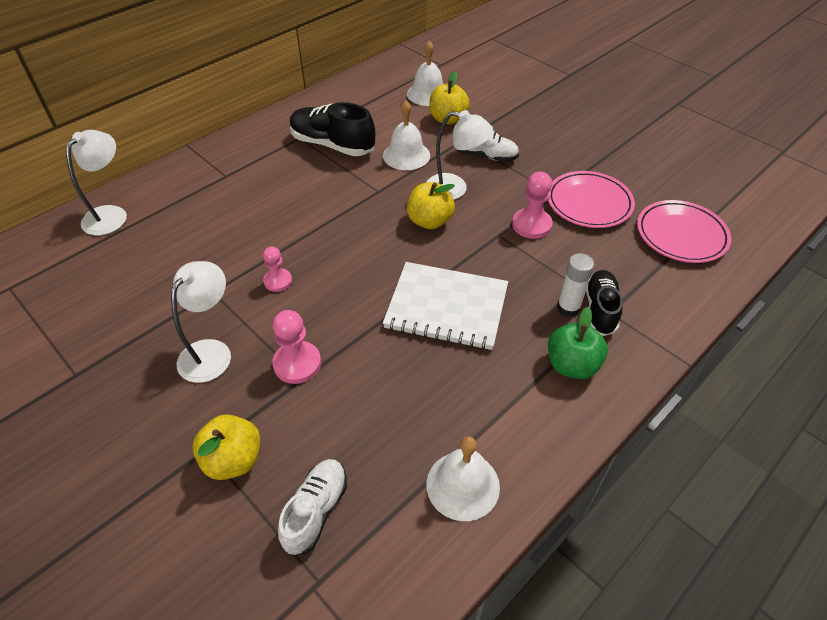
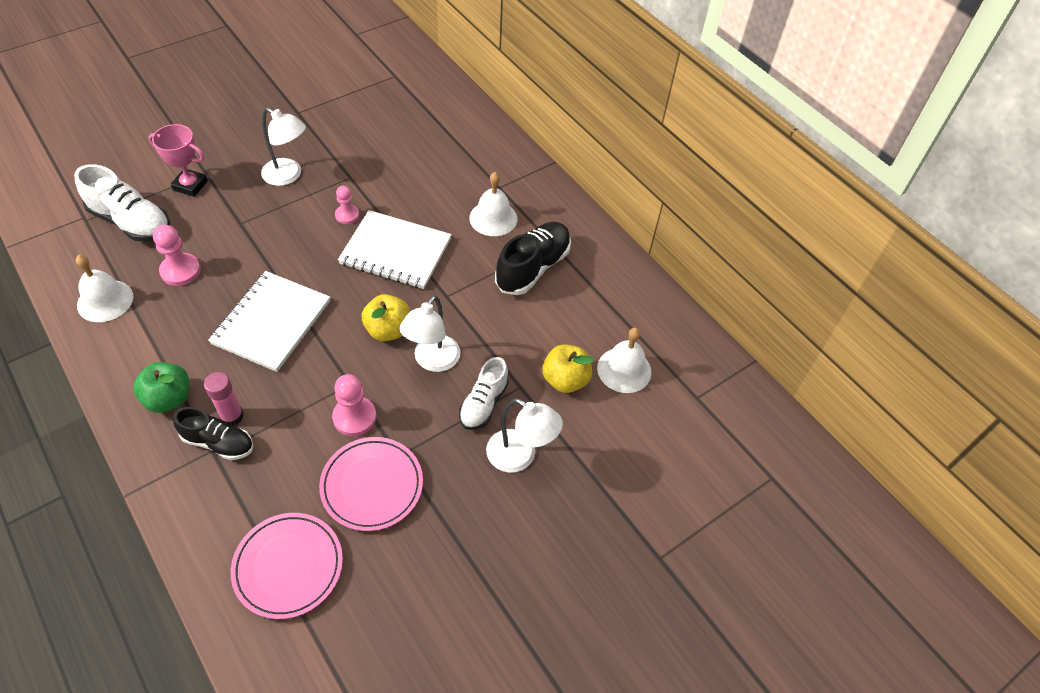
camera: 95 degrees right, 5 degrees up
(111, 214) = (463, 119): white lamp -> white lamp (520, 456)
(233, 460) = (190, 185): yellow apple -> pink trophy
(297, 364) = (255, 221): pink pawn -> pink pawn (180, 271)
(315, 511) = (131, 222): white shoe -> white shoe, size x1.53
(327, 233) = (396, 251): none -> white notebook
(406, 155) = (501, 328): white bell -> white bell (493, 218)
(568, 308) = (232, 416): white glue stick -> pink glue stick

